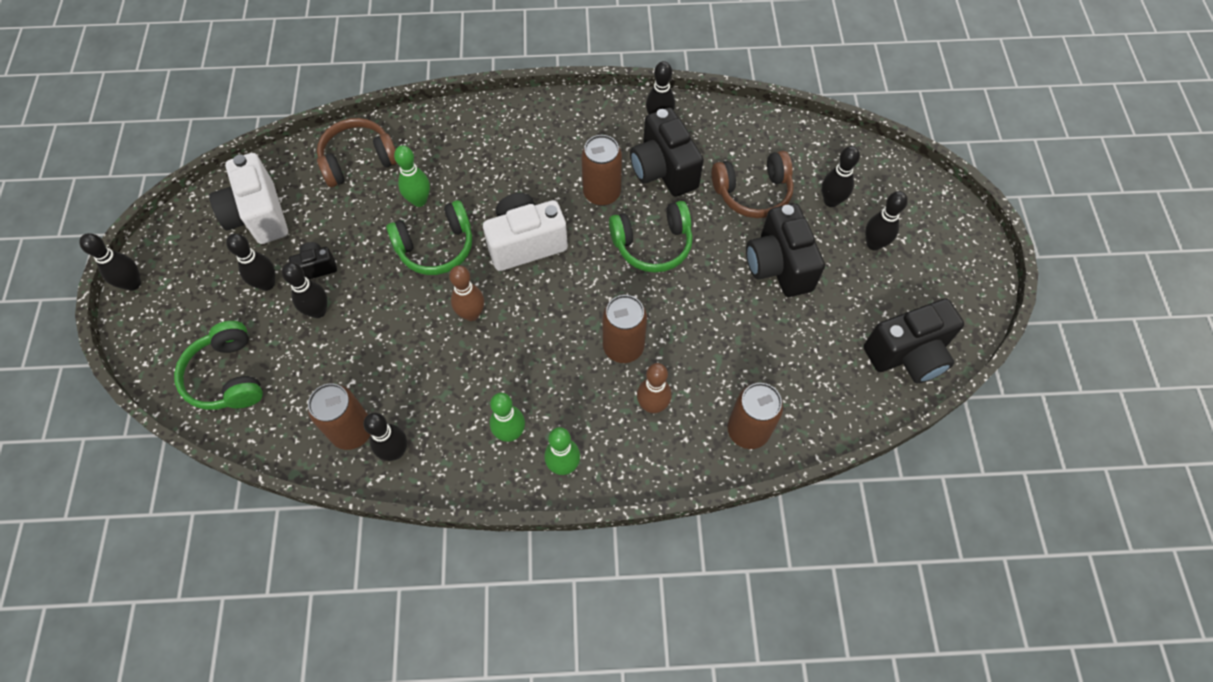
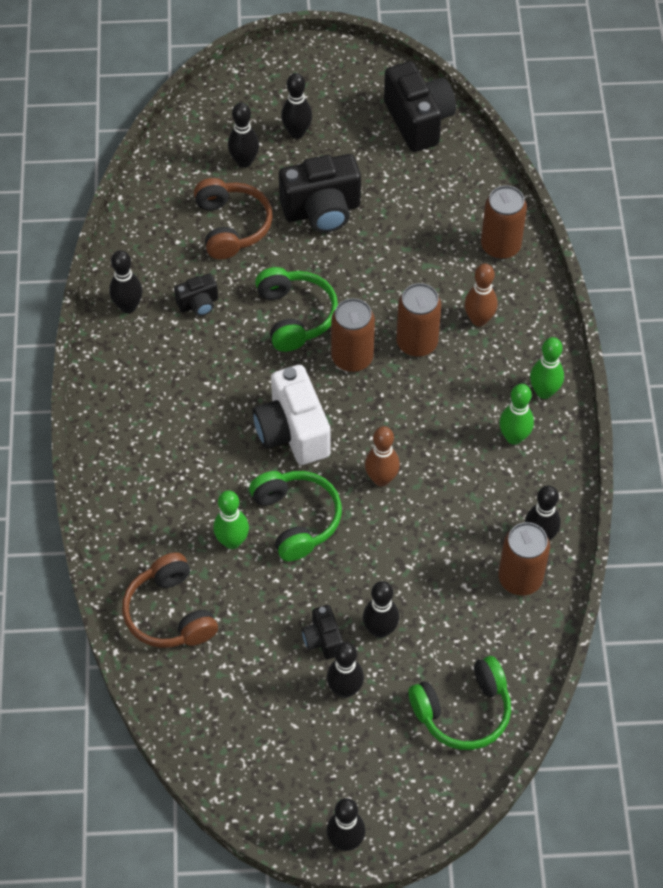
camera: 90 degrees left, 5 degrees down
(258, 216) = (249, 714): white camera -> none
(601, 193) = (227, 361): brown can -> brown can (352, 358)
(663, 170) = (198, 304): black camera -> black camera, size x0.51

